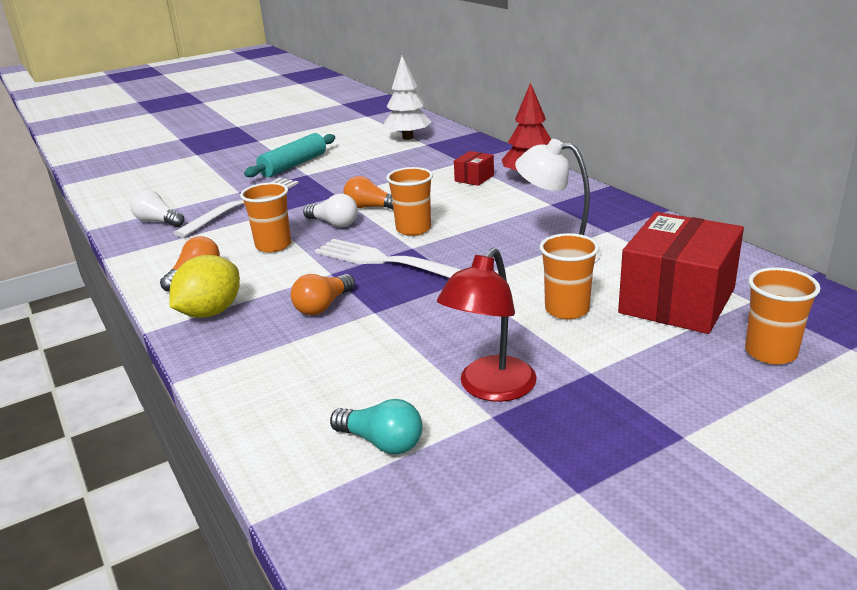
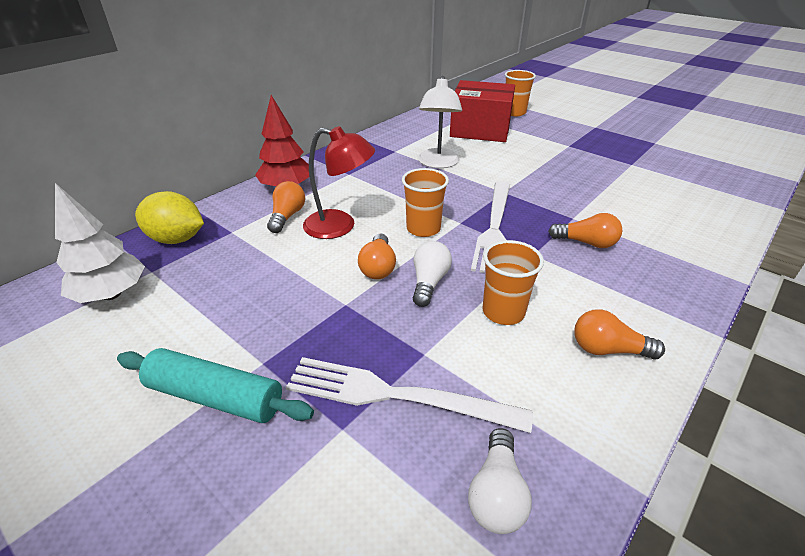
camera: 110 degrees left, 10 degrees up
(211, 312) = (653, 304): yellow lemon -> yellow lemon (177, 239)
(382, 442) = (688, 188): turquoise light bulb -> none
(474, 178) = (287, 216): red box -> orange light bulb
(490, 389) = (611, 167): red lamp -> red lamp (340, 226)
(567, 309) = (513, 155): orange cup -> none

